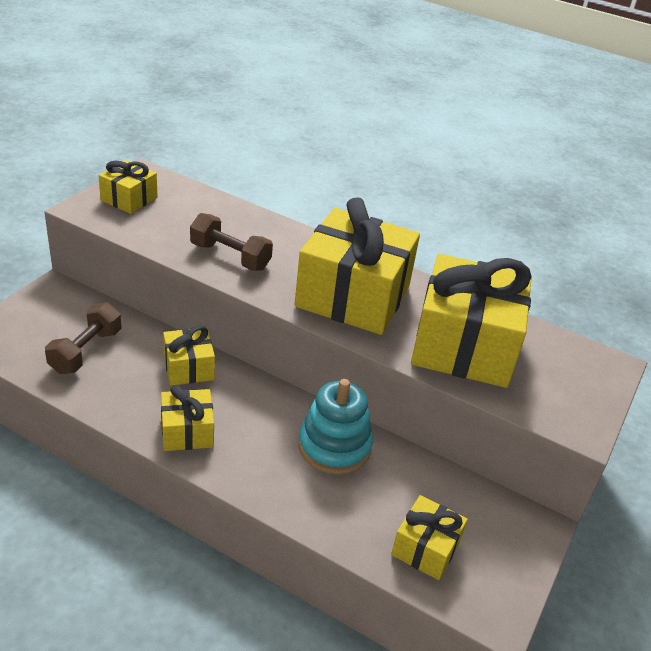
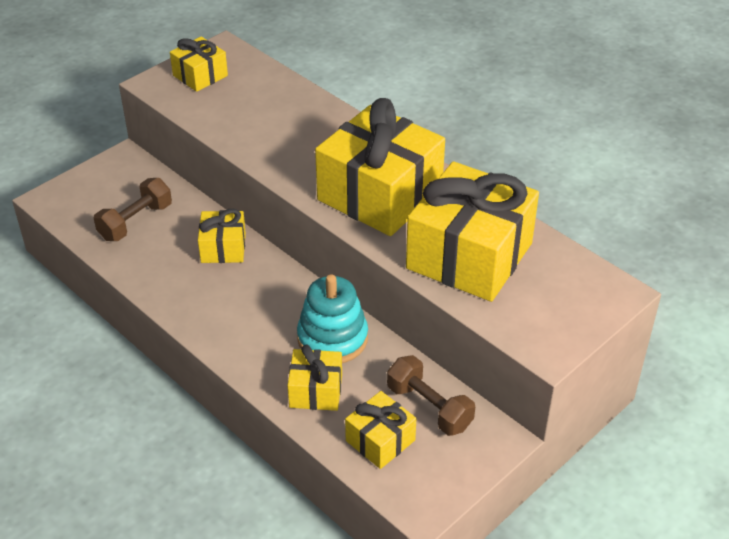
camera: 20 degrees right, 5 degrees up
(187, 431) = (202, 307): yellow gift -> yellow gift (316, 391)
(230, 256) = (275, 143): brown dumbbell -> brown dumbbell (429, 407)

